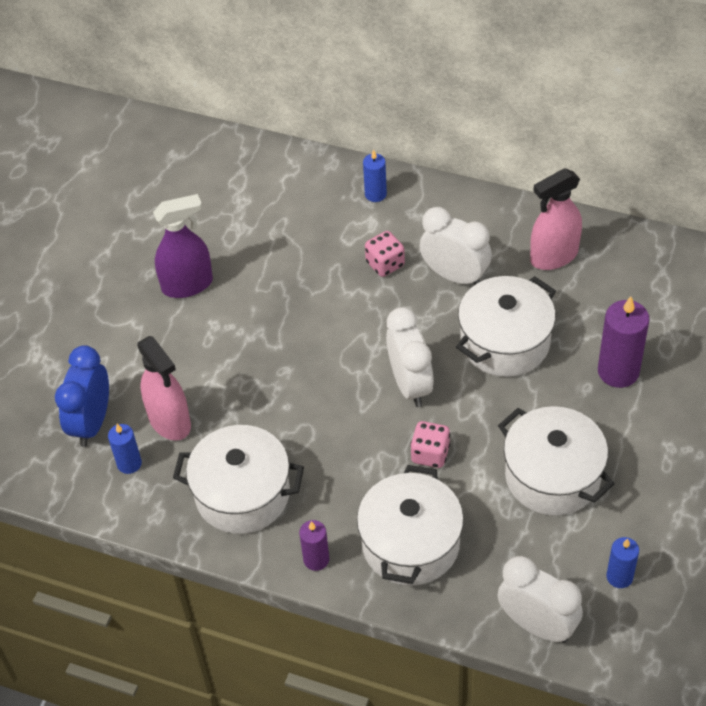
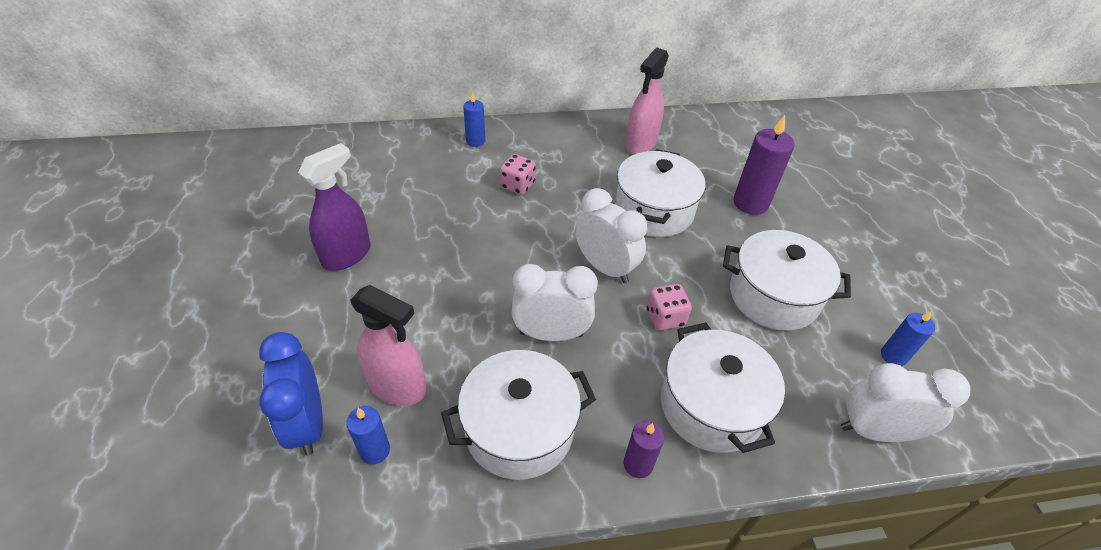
camera: 35 degrees left, 5 degrees down
(455, 276) = (579, 177): white clock -> white clock (551, 334)

